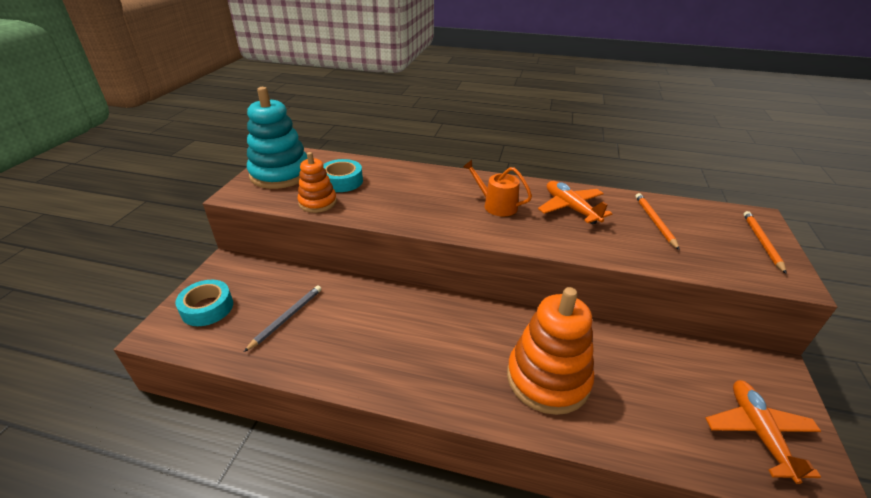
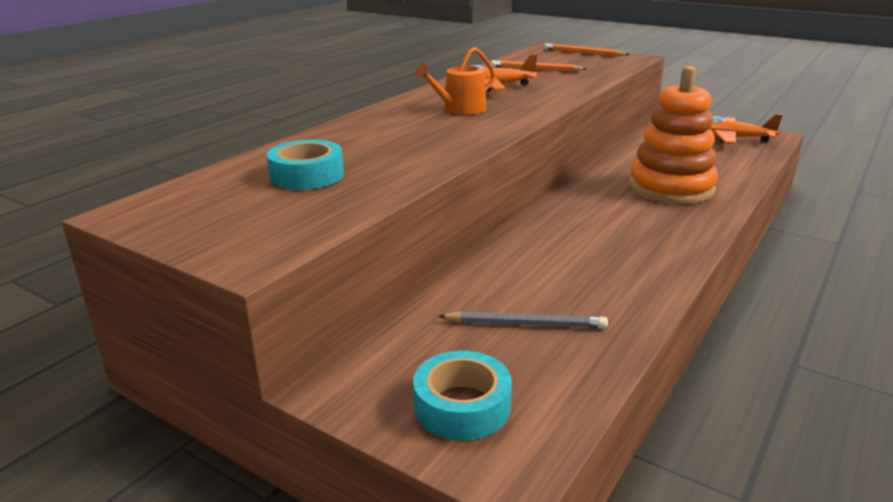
camera: 70 degrees left, 10 degrees down
(280, 174) = (217, 218): turquoise stacking toy -> none
(286, 318) = (525, 324): grey pencil -> grey pencil turned 135 degrees clockwise
(318, 202) = (358, 194): orange stacking toy -> none

